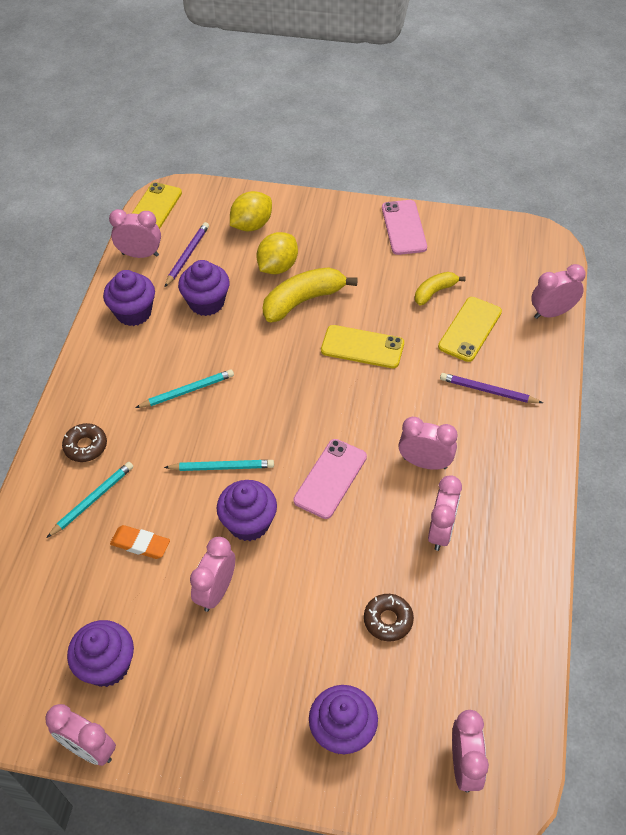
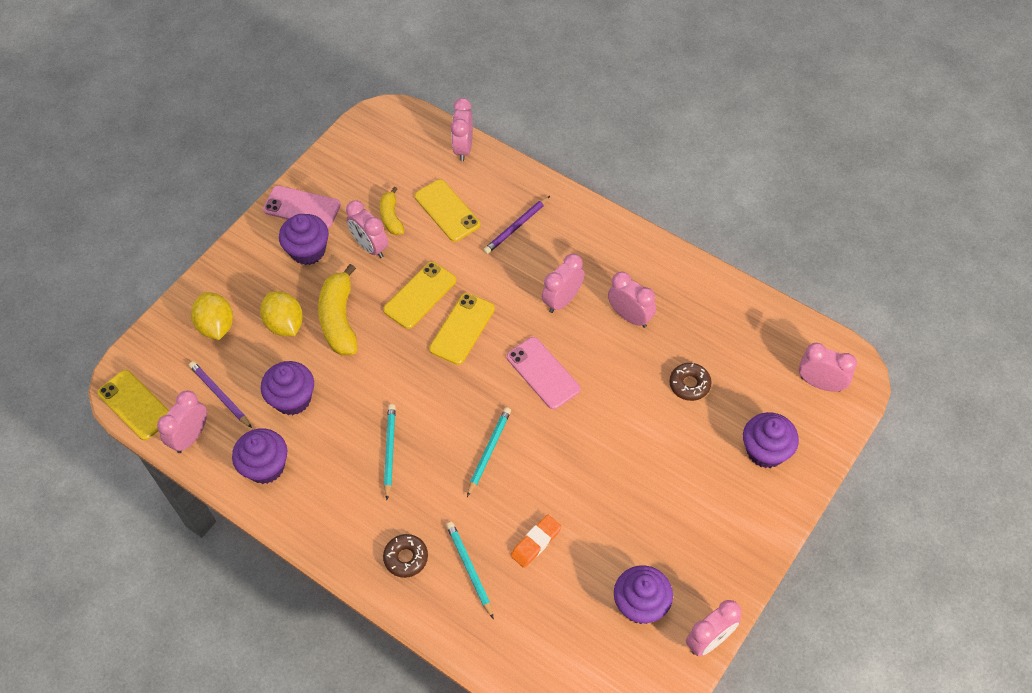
camera: 65 degrees left, 5 degrees up
(216, 591) = (609, 497): pink clock -> pink clock (370, 247)
(249, 523) = (556, 450): purple cupcake -> purple cupcake (308, 251)
(344, 393) = (462, 329): none -> yellow phone

